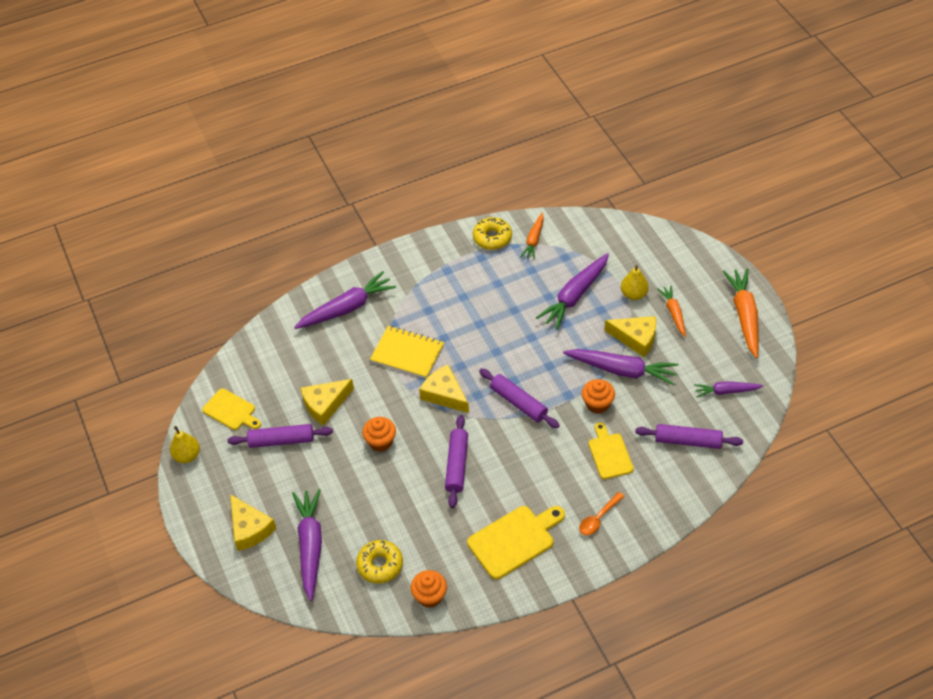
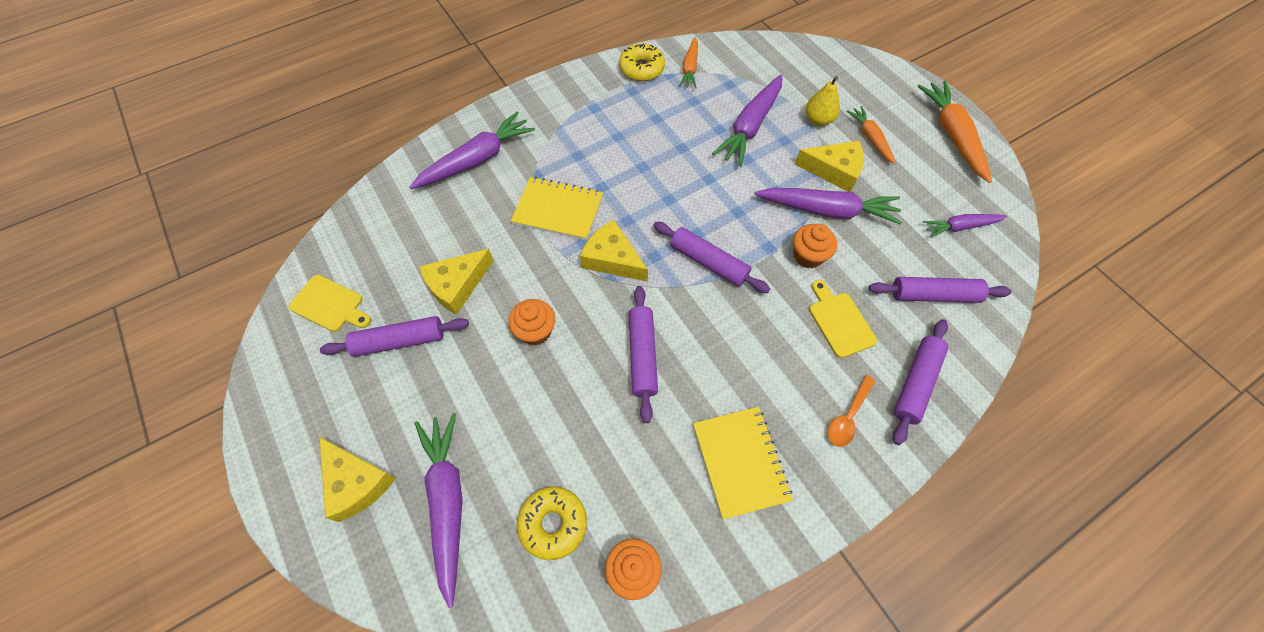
camera: 10 degrees left, 10 degrees up
(187, 455) = (266, 375): yellow pear -> none
(514, 540) = (740, 462): yellow cutting board -> yellow notebook
(654, 501) = (915, 383): none -> purple rolling pin

